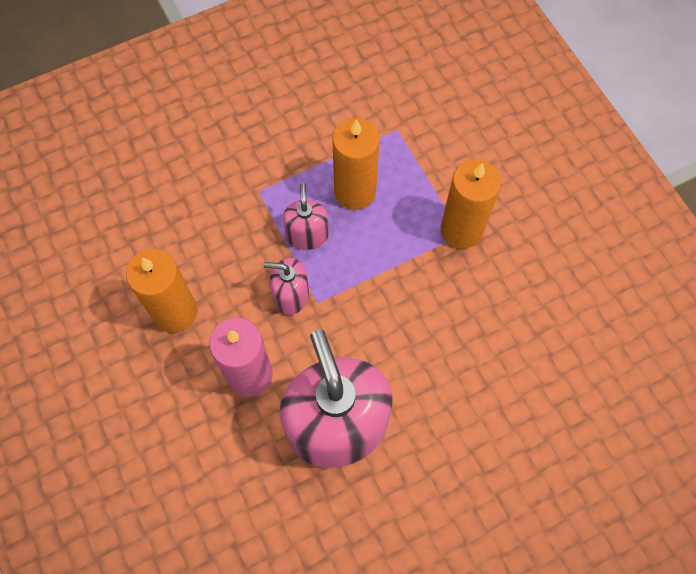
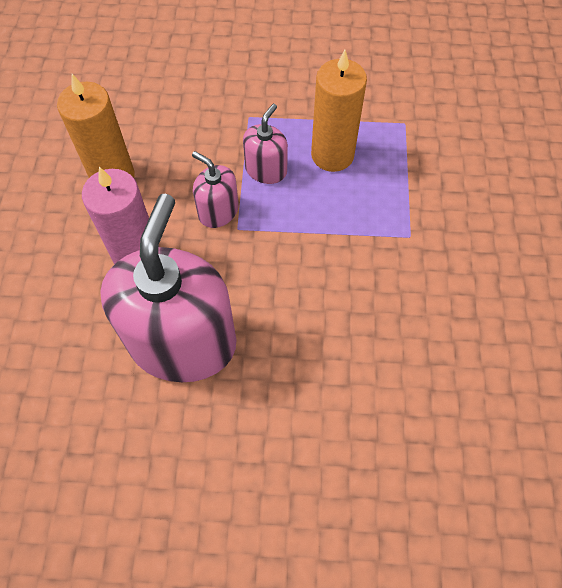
camera: 30 degrees right, 5 degrees down
(461, 230) = (412, 233): orange candle -> none

